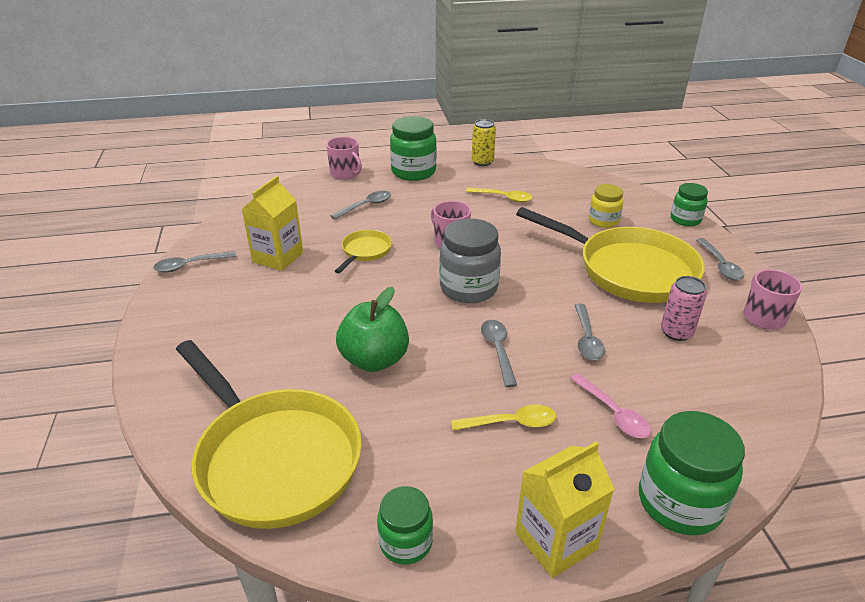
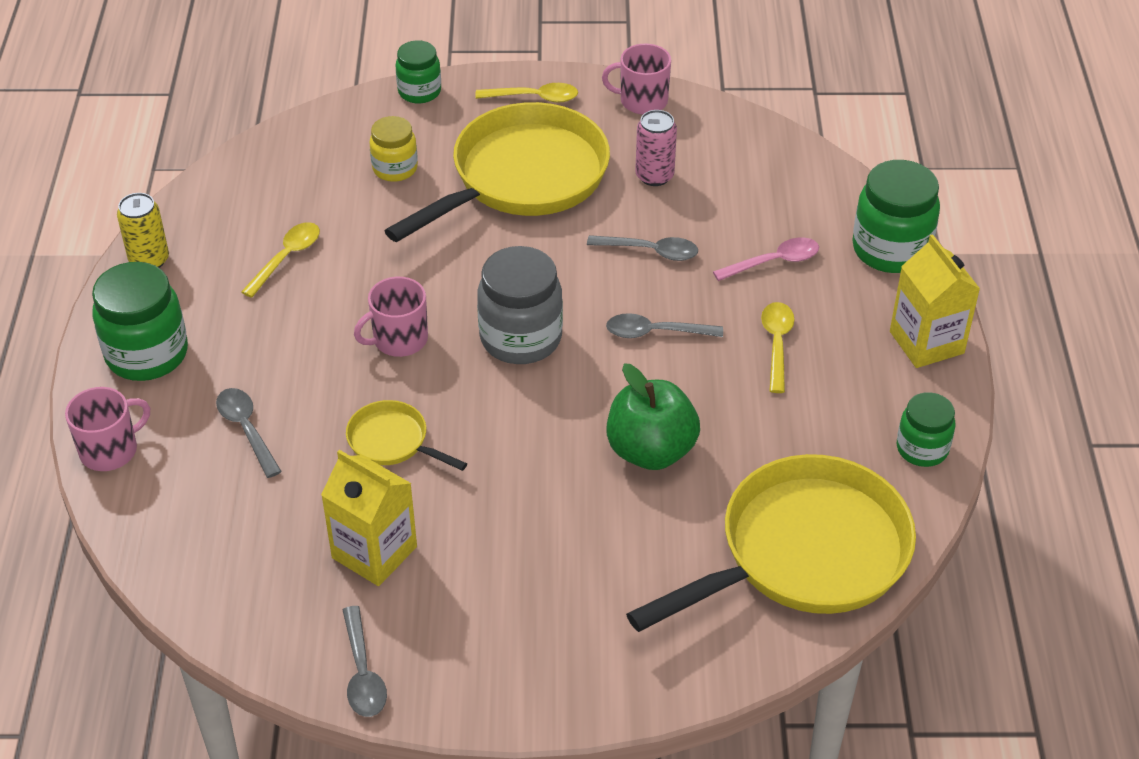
camera: 80 degrees left, 10 degrees up
(720, 265) = (534, 98): grey spoon -> yellow spoon

